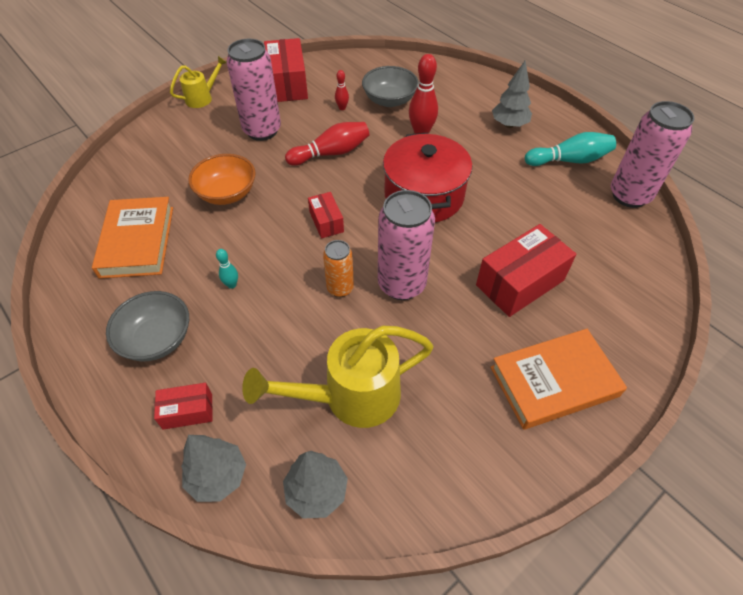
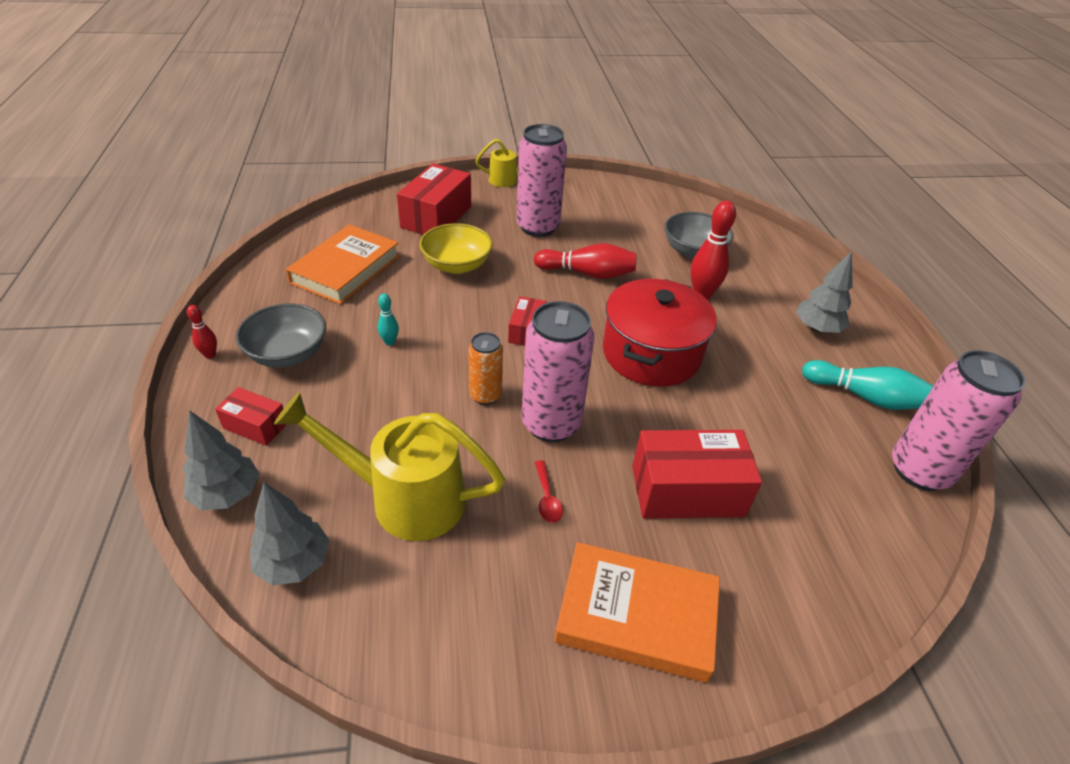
camera: 30 degrees right, 10 degrees down
(227, 193) = (457, 265): orange bowl -> yellow bowl
(287, 84) = (599, 198): red box -> red box (436, 217)
(342, 108) = (635, 239): red bowling pin -> red bowling pin (210, 355)
(442, 339) = (547, 498): none -> red spoon

